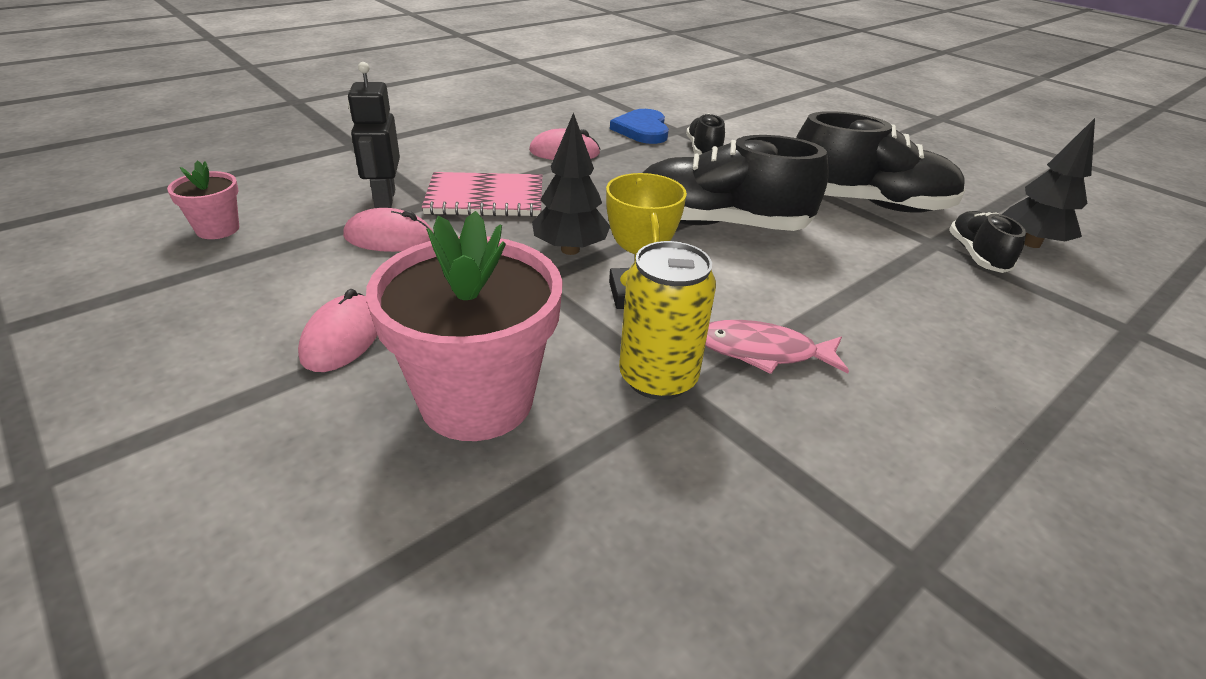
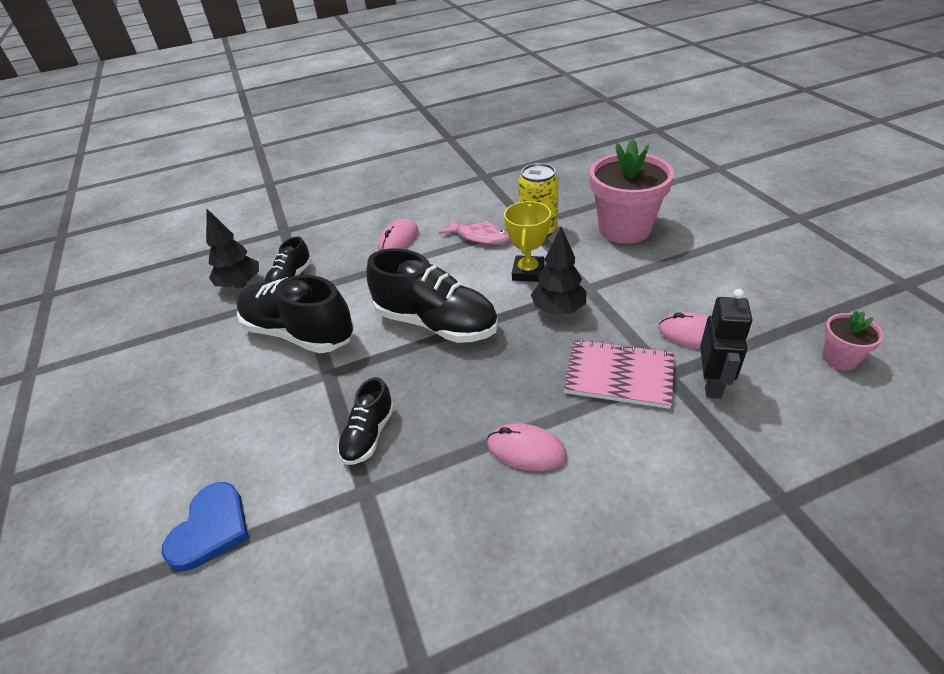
camera: 155 degrees left, 5 degrees up
(342, 338) = (698, 262): pink mouse -> pink mouse (398, 239)
(642, 130) = (409, 497): blue heart -> blue heart (211, 528)

